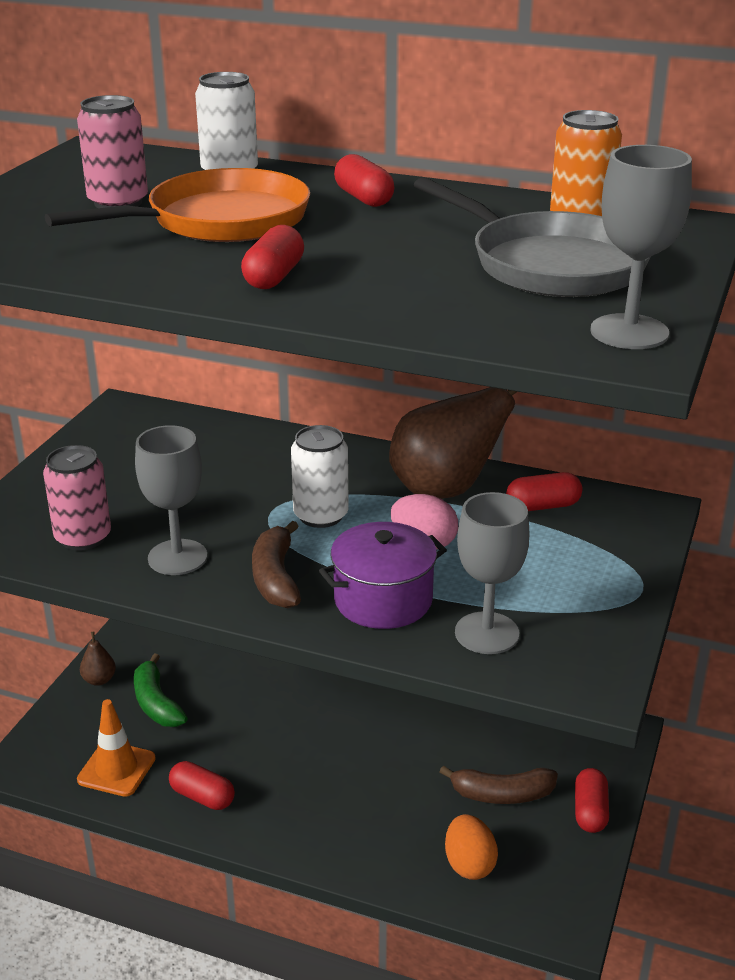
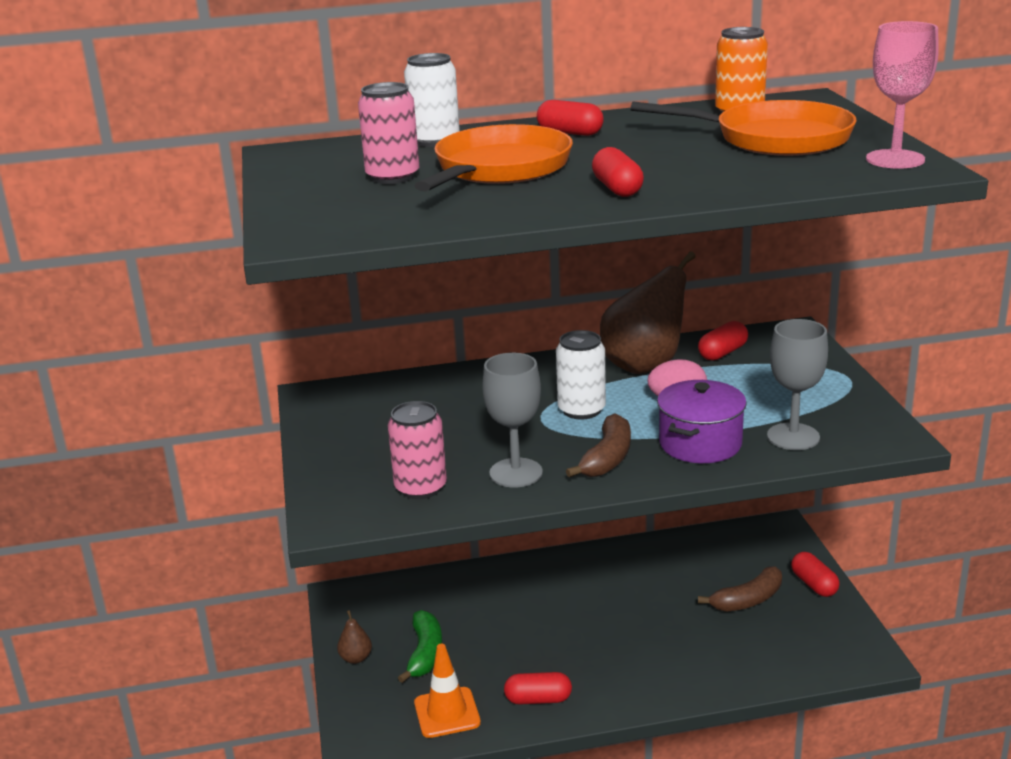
camera: 30 degrees left, 5 degrees down
(156, 703) = (425, 653): green banana -> green banana turned 120 degrees counterclockwise
(276, 577) = (607, 458): brown banana -> brown banana turned 120 degrees counterclockwise
(469, 864) = (774, 652): orange egg -> none
(549, 264) = (773, 139): grey pan -> orange pan
(629, 332) = (895, 159): grey goblet -> pink goblet

